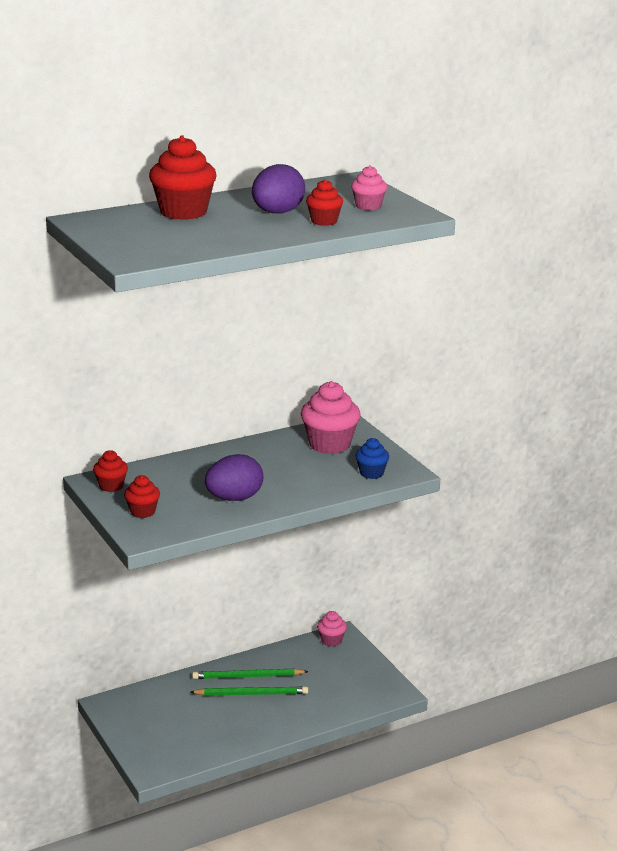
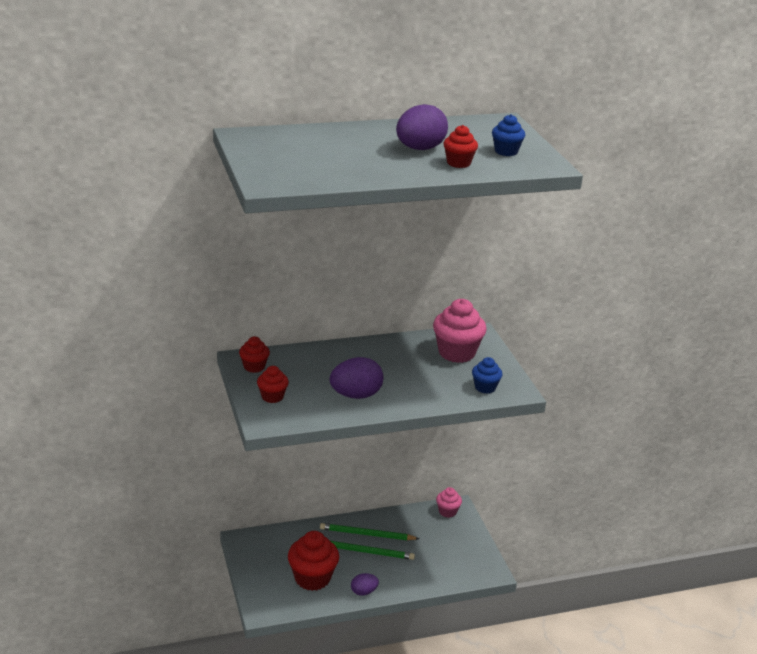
camera: 10 degrees right, 5 degrees up
(183, 212) = (335, 138): red cupcake -> red cupcake (312, 578)
(261, 734) = (364, 592): none -> purple egg
(368, 206) = (506, 151): pink cupcake -> blue cupcake

